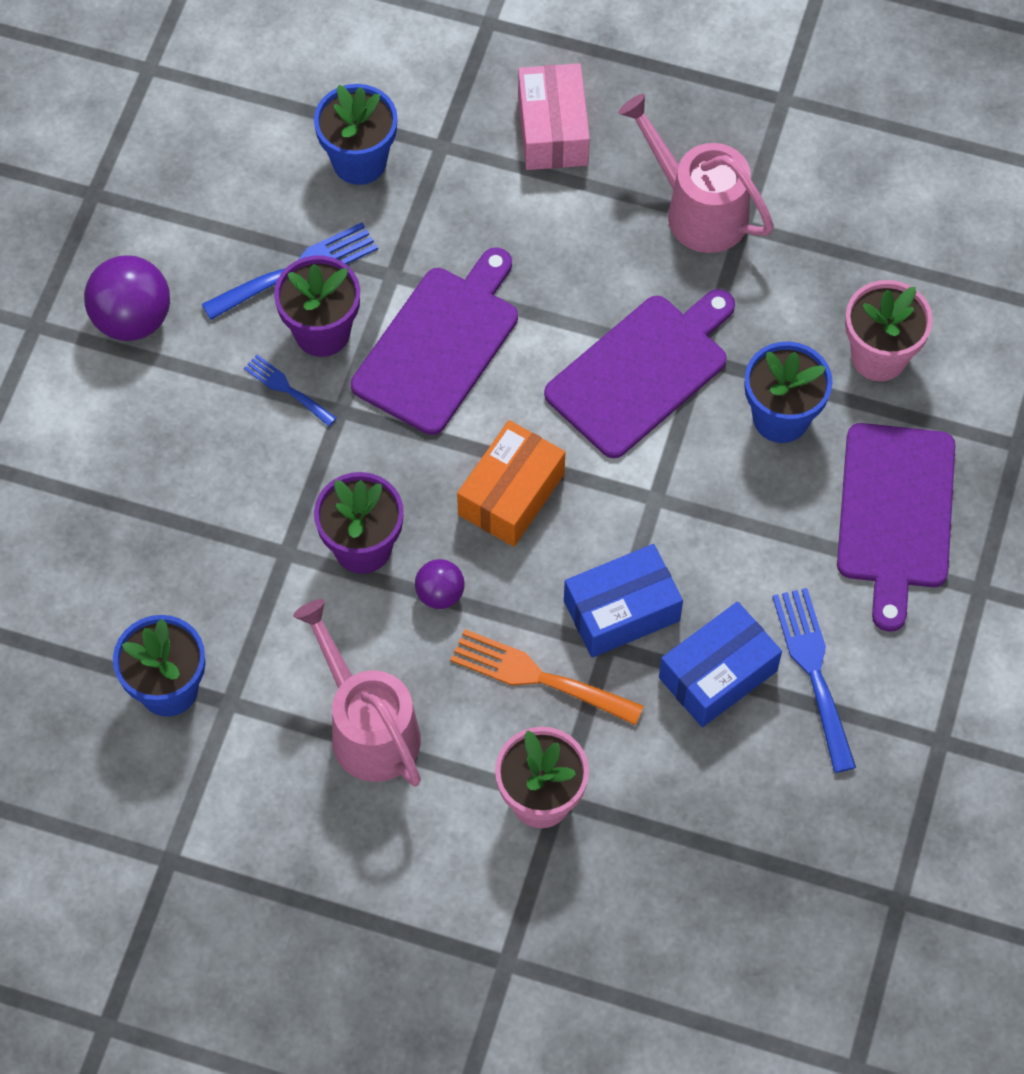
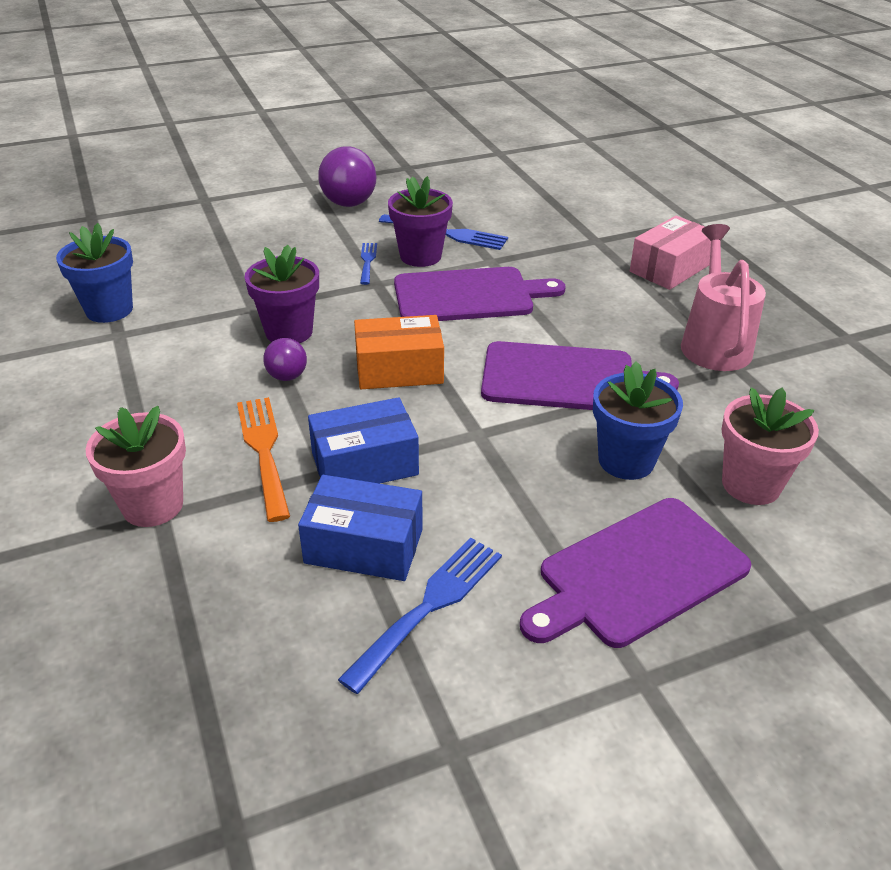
camera: 50 degrees right, 25 degrees down
(359, 161) = (544, 222): blue flower pot -> none
(367, 727) = (147, 394): pink watering can -> none
(621, 611) = (364, 464): blue box -> blue box turned 45 degrees counterclockwise

